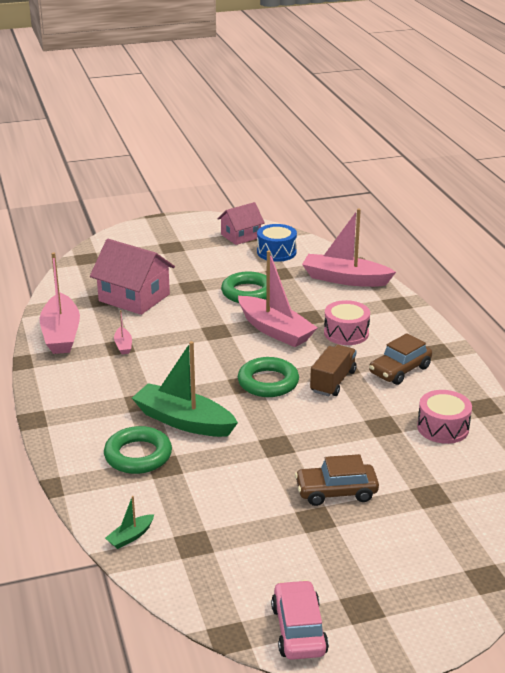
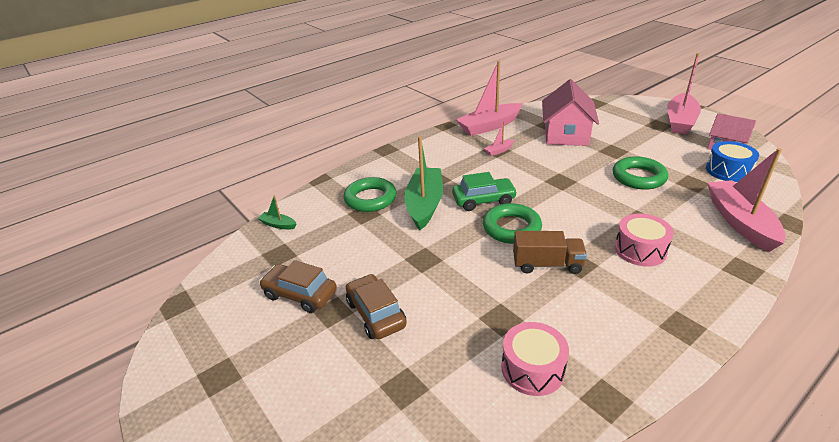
camera: 70 degrees right, 5 degrees up
(209, 383) = (483, 200): none -> green car
(275, 330) = (595, 208): pink boat -> pink boat (680, 121)
(298, 630) = (186, 341): pink car -> none
(400, 370) = (612, 305): brown car -> brown car (300, 294)

